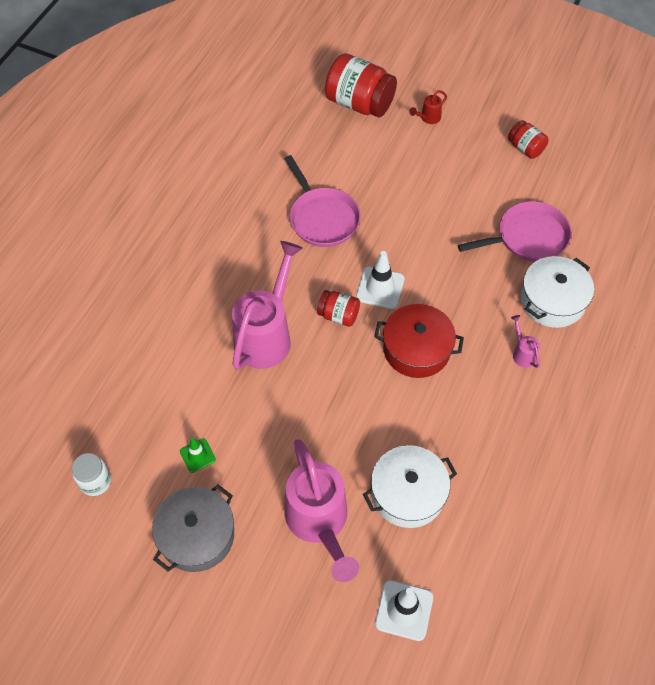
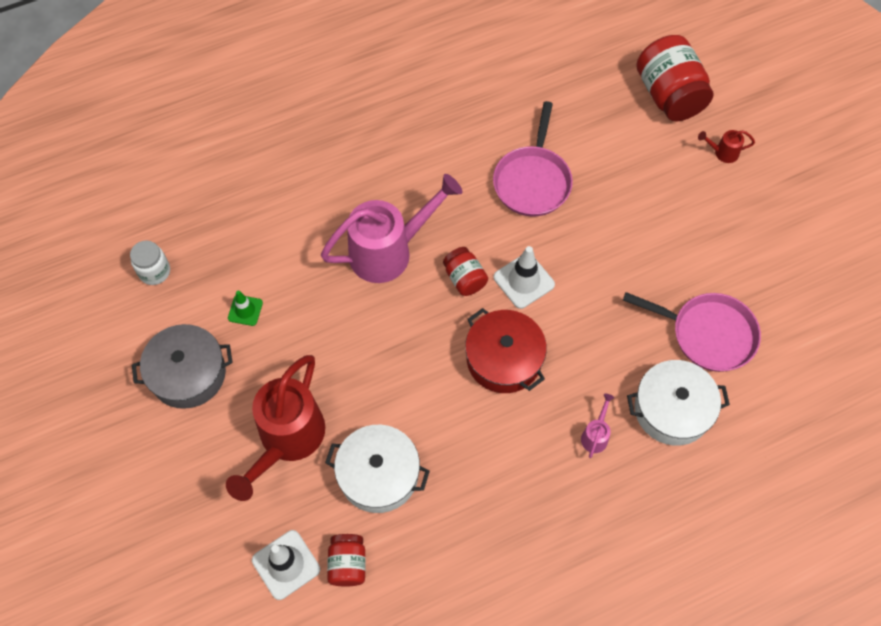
camera: 40 degrees right, 5 degrees up
(319, 522) = (287, 439): pink watering can -> red watering can
(525, 148) = (792, 247): red jar -> red jar (348, 564)

